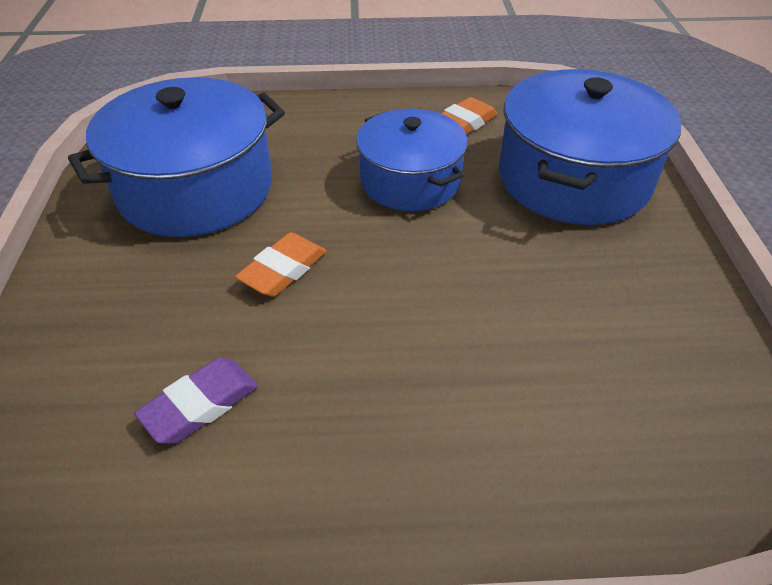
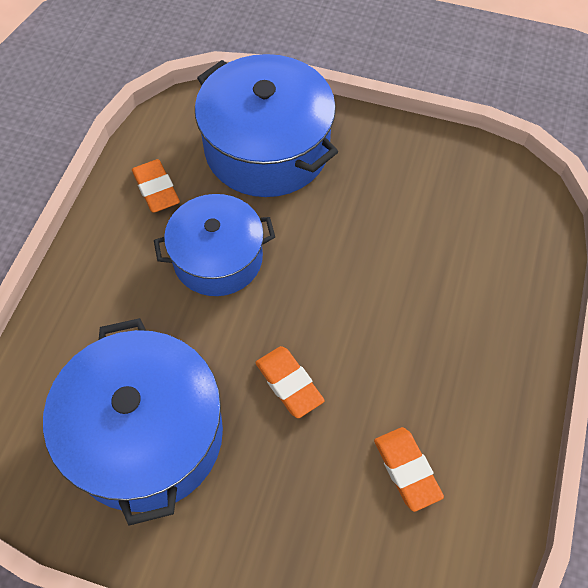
camera: 70 degrees left, 15 degrees up
(200, 405) = (406, 470): purple eraser -> orange eraser

